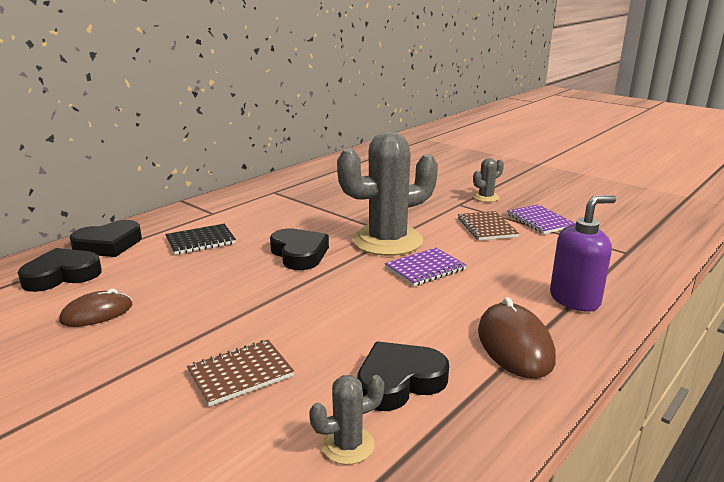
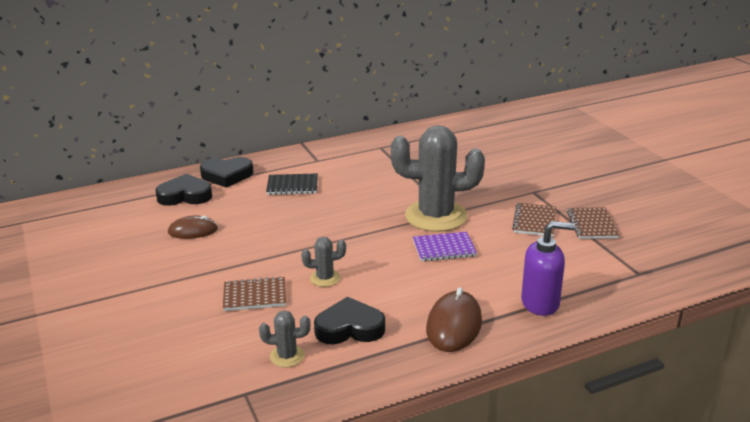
camera: 25 degrees right, 5 degrees up
(299, 254) = (357, 213): black heart -> none
(486, 197) = (566, 189): grey cactus -> grey cactus (325, 278)
(540, 221) = (592, 225): purple notebook -> brown notebook

